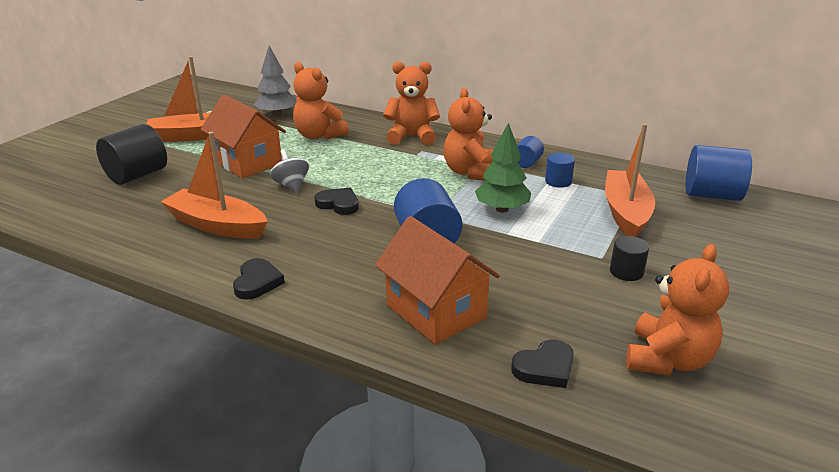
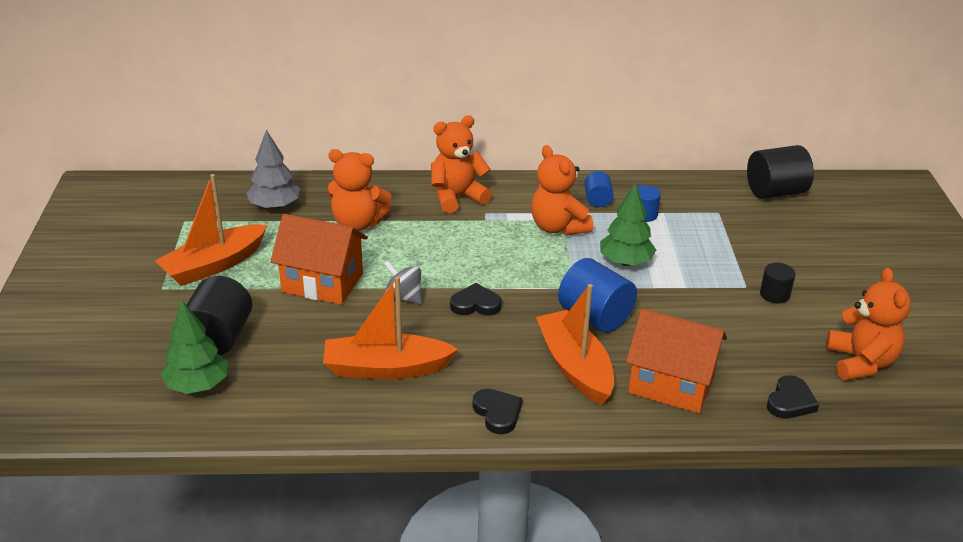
camera: 30 degrees left, 5 degrees up
(84, 198) = (197, 385): none -> green tree
(625, 212) = (726, 233): orange boat -> orange boat (575, 366)
(711, 195) = (775, 192): blue cylinder -> black cylinder

